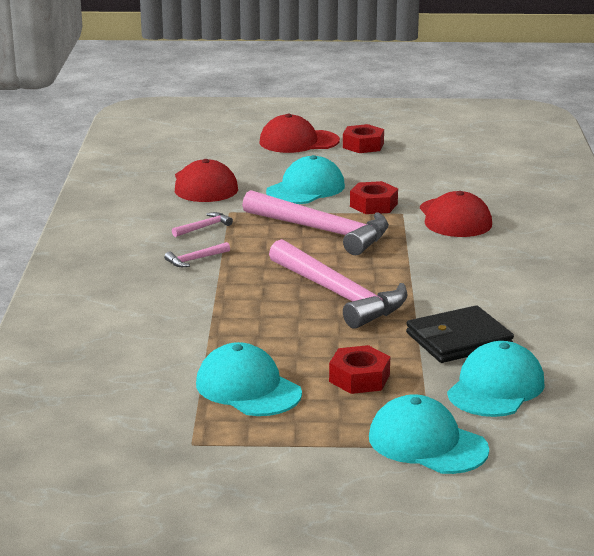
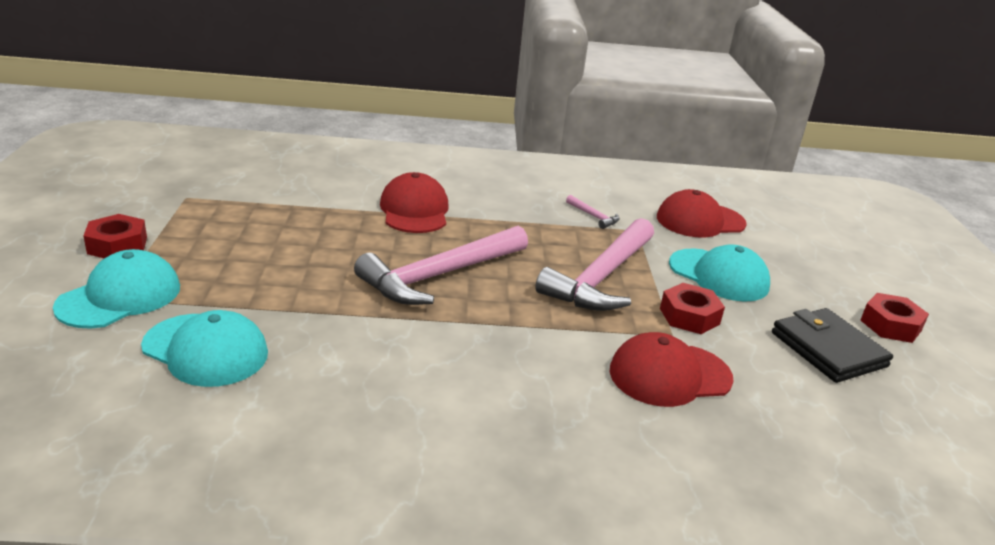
camera: 85 degrees right, 5 degrees up
(195, 259) = (518, 210): pink hammer -> none
(248, 388) = (263, 221): turquoise cap -> none
(298, 142) = (867, 280): red cap -> red cap (414, 210)
(359, 378) = (259, 273): red nut -> red nut (117, 245)
(458, 340) = (323, 338): black wallet -> black wallet (828, 349)

